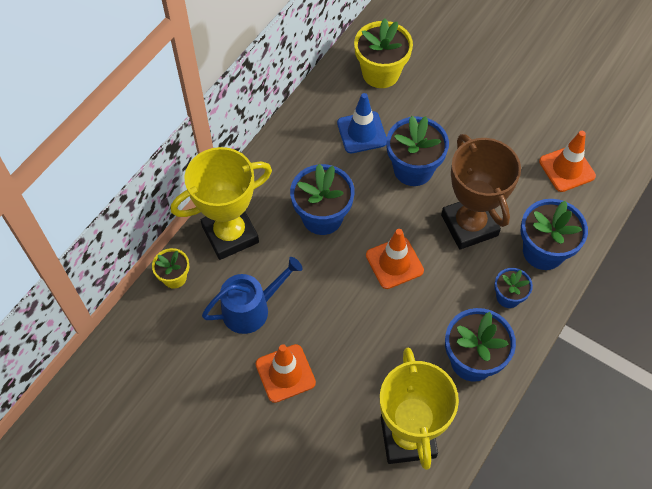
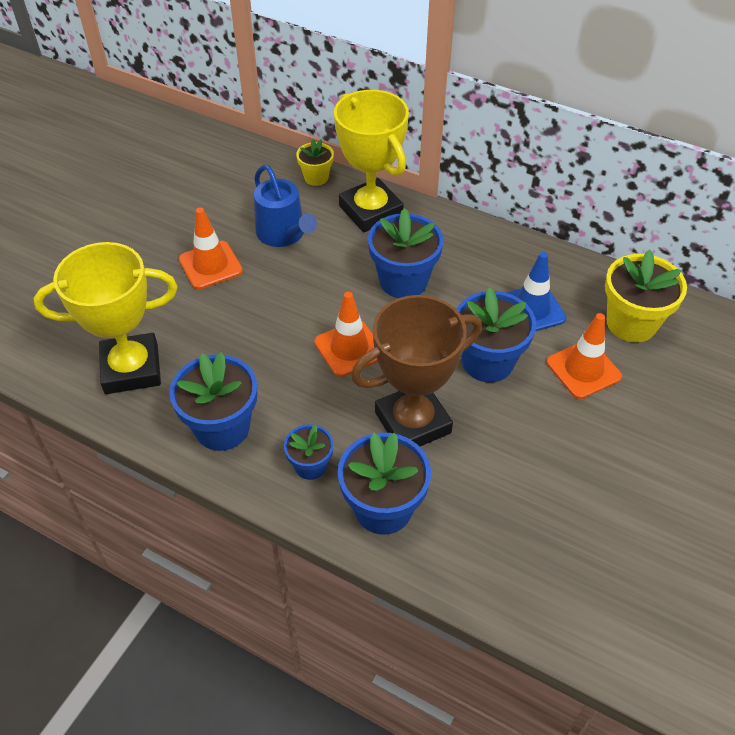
camera: 85 degrees right, 10 degrees down
(566, 169) = (528, 542): orange traffic cone -> orange traffic cone (583, 369)

